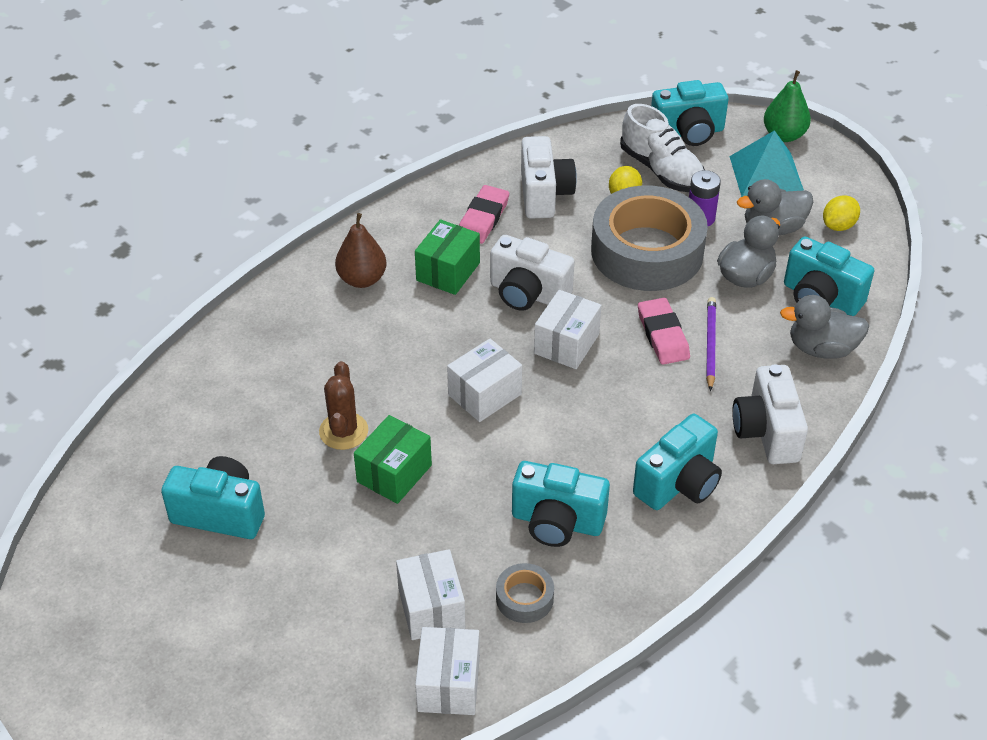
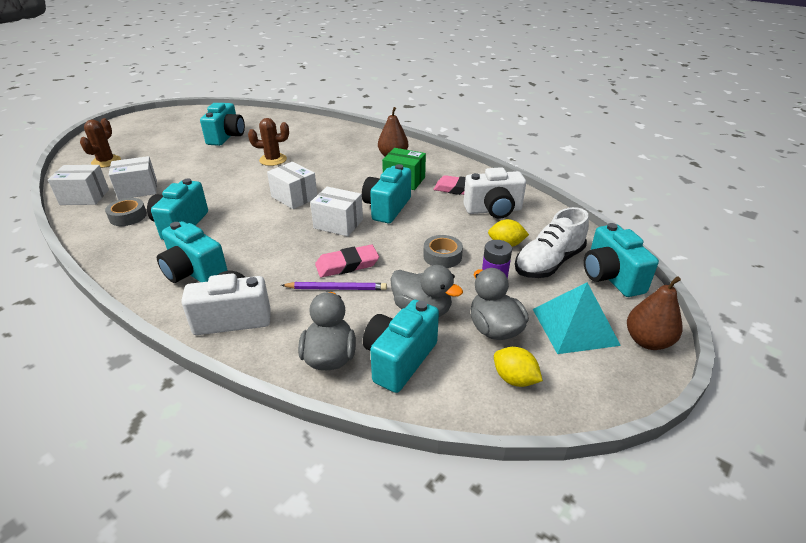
camera: 85 degrees right, 10 degrees down
(299, 696) = (106, 161): none -> brown cactus
(394, 473) = (238, 174): green box -> none
(528, 294) = (387, 208): white camera -> turquoise camera
(647, 251) = (442, 256): grey tape -> grey tape, size x0.42
(784, 135) = (647, 341): green pear -> brown pear

